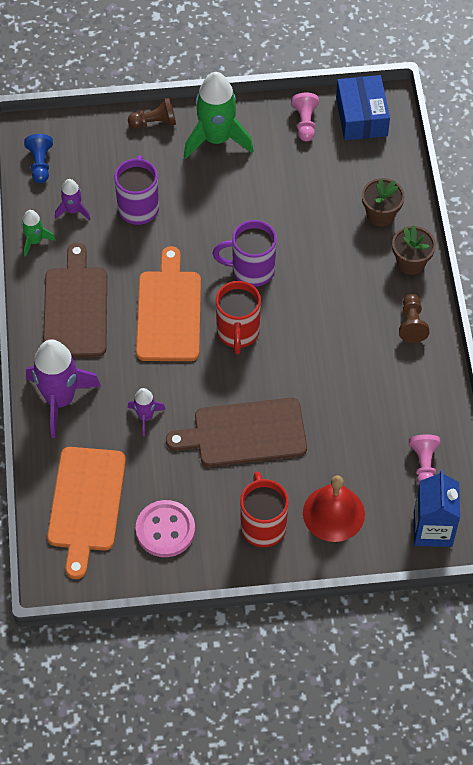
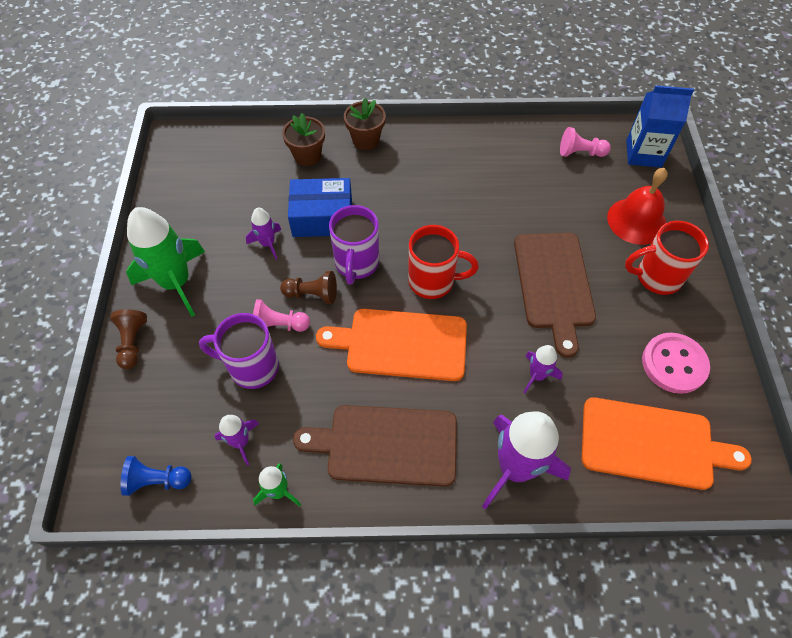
camera: 85 degrees left, 0 degrees up
(266, 198) = (267, 243): none -> purple rocket
(305, 123) = (179, 203): pink pawn -> pink pawn (279, 325)
(361, 117) = (186, 158): blue box -> blue box (322, 217)
(412, 324) = (433, 146): brown pawn -> brown pawn (312, 294)

